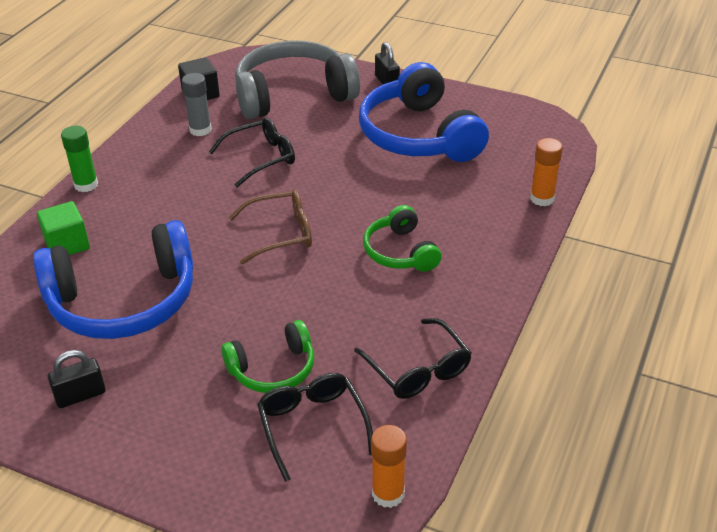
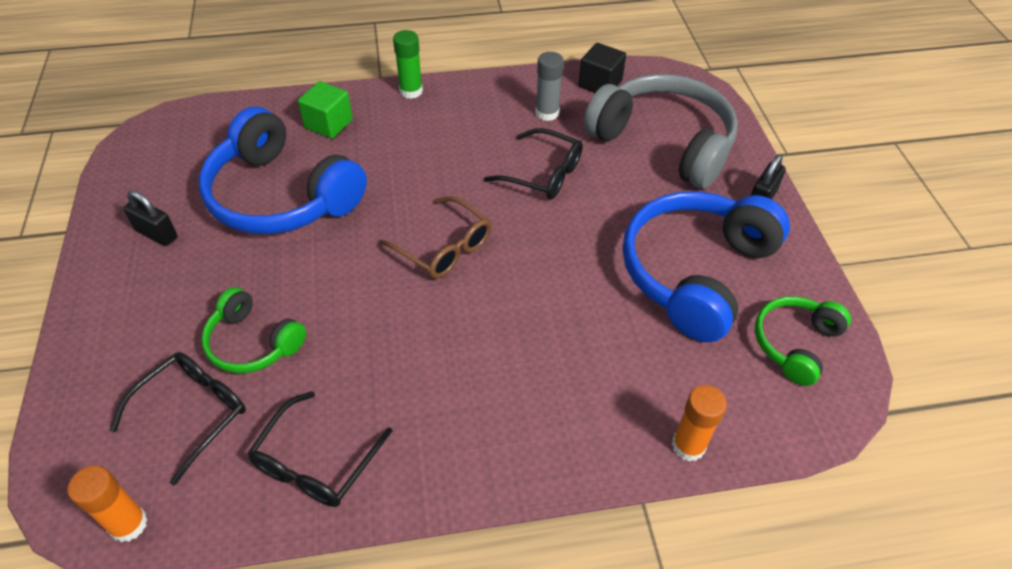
camera: 55 degrees right, 10 degrees up
(400, 252) = (486, 355): green headphones -> green headphones (795, 344)

